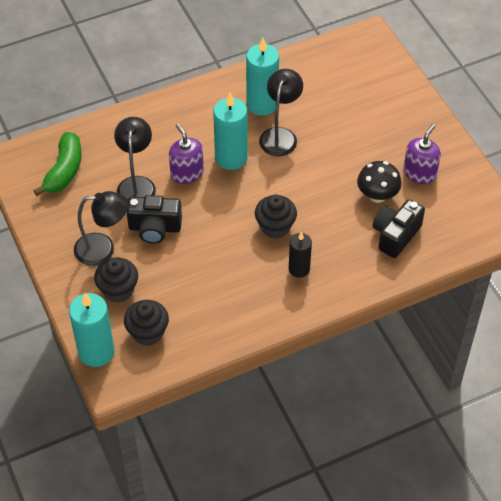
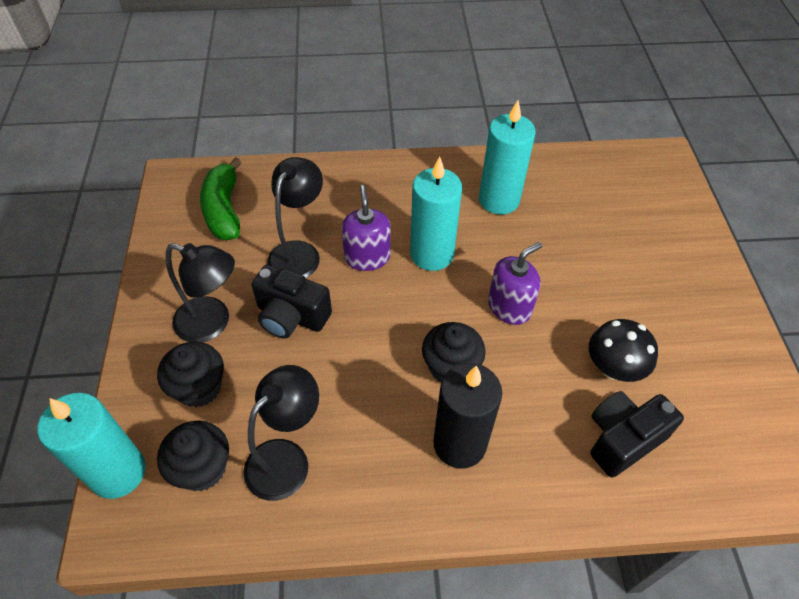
camera: 20 degrees right, 0 degrees up
(64, 171) = (224, 210): green banana -> green banana turned 135 degrees clockwise
(280, 135) = (507, 245): black lamp -> black lamp (286, 458)
(299, 269) = (459, 444): black candle -> black candle, size x1.62
(419, 173) = (685, 354): purple soap dispenser -> purple soap dispenser (509, 307)

